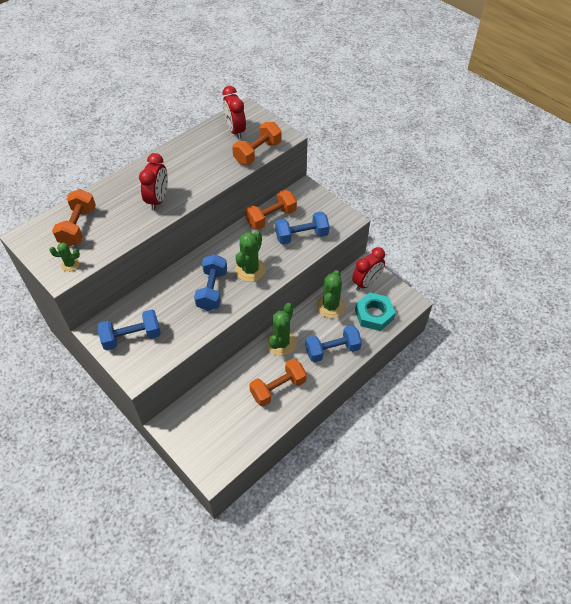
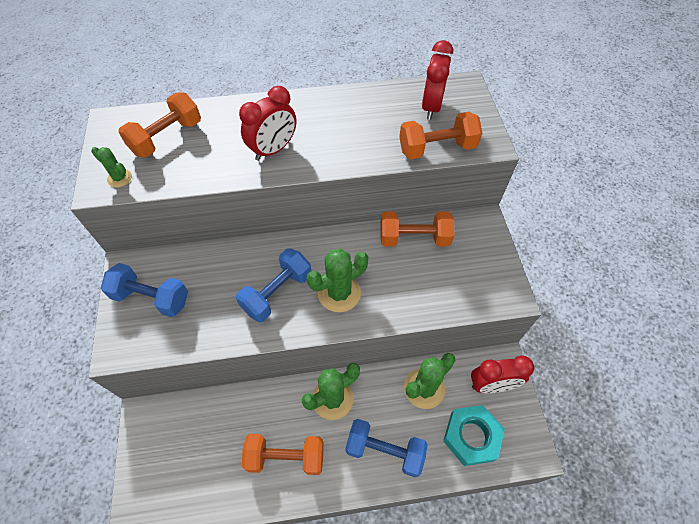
camera: 35 degrees right, 5 degrees up
(301, 236) = (434, 284): blue dumbbell -> none

